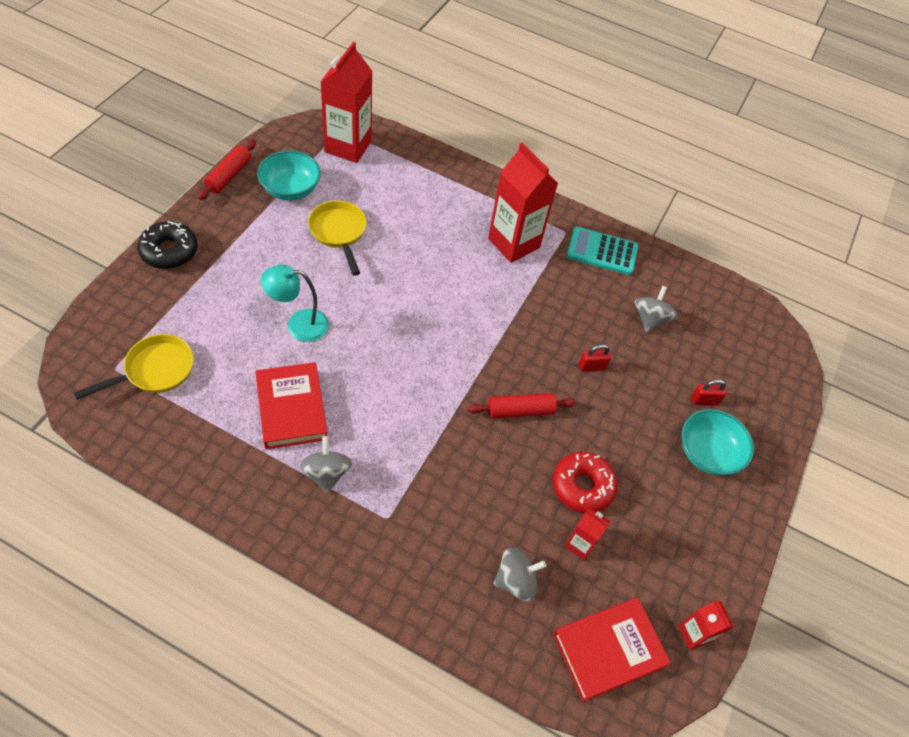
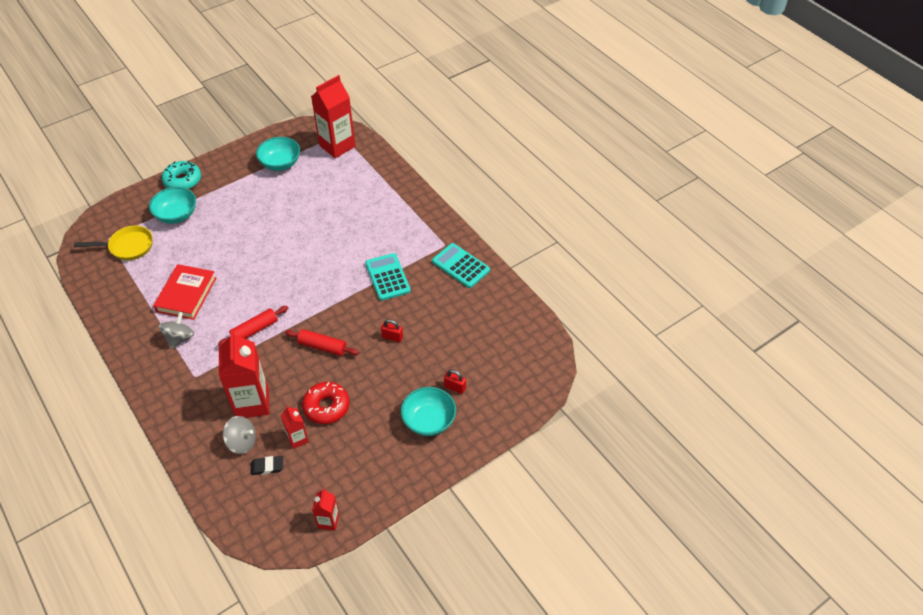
camera: 35 degrees right, 5 degrees down
(169, 251) = (183, 180): black donut -> turquoise donut
(196, 302) = (177, 215): none -> turquoise bowl
(229, 175) = (249, 144): red rolling pin -> red rolling pin (255, 330)
(299, 324) = (225, 247): turquoise lamp -> none
(339, 233) = (290, 199): yellow pan -> none
(513, 243) = (401, 241): red carton -> red carton (252, 403)
(531, 293) = (387, 277): none -> turquoise calculator
(571, 599) = (267, 467): none -> black eraser
(608, 650) = (267, 505): red book -> none
(650, 319) = (459, 321): grey spinning top -> none

